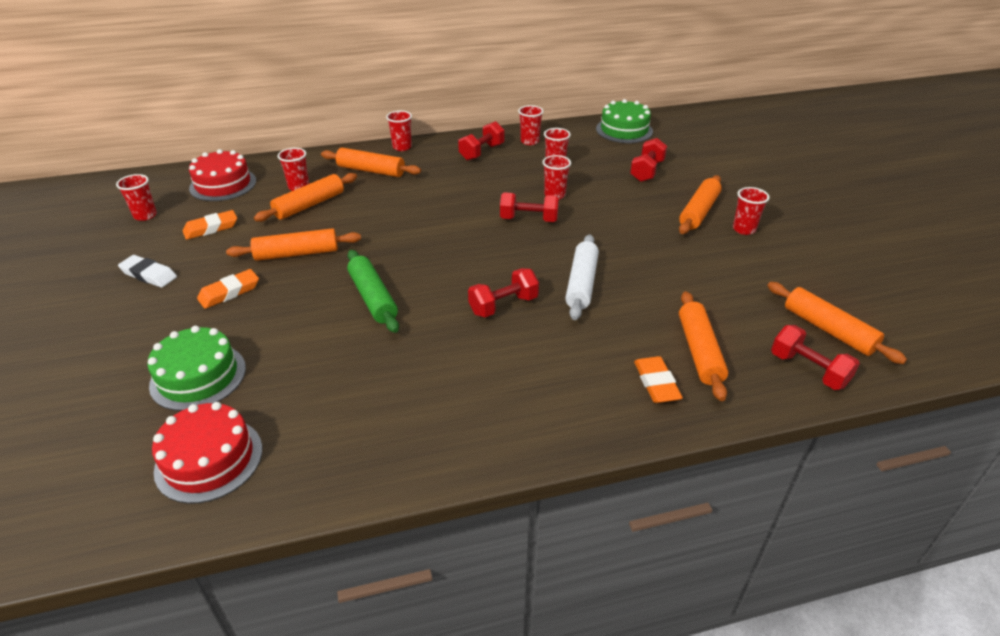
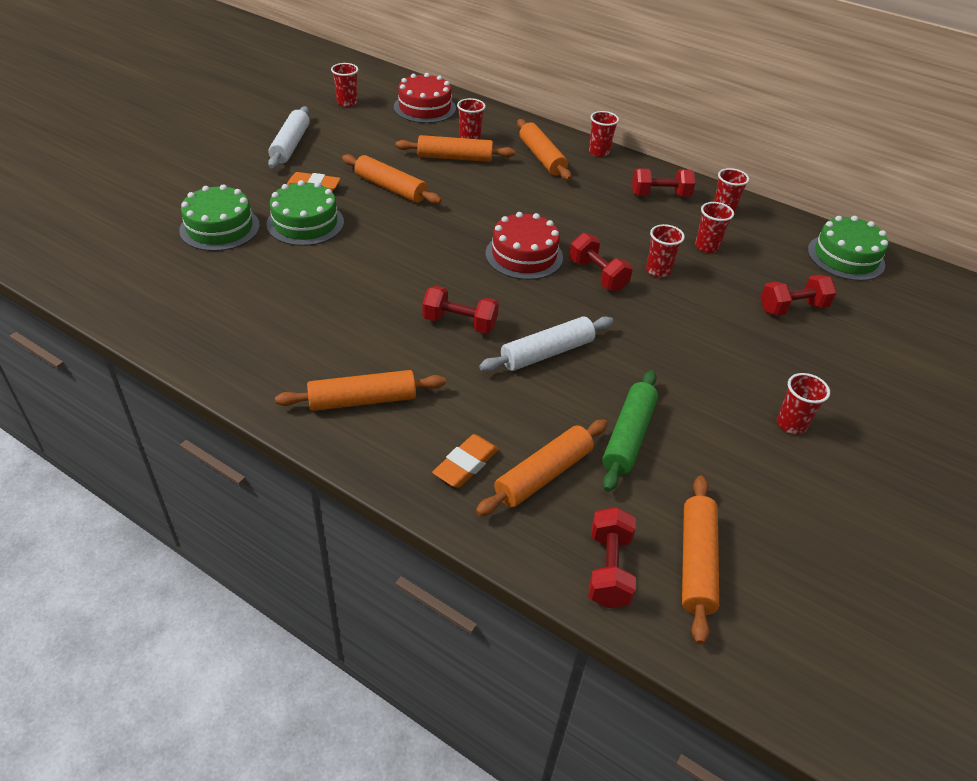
camera: 45 degrees right, 5 degrees up
(149, 275) = (290, 145): white eraser -> white rolling pin
(209, 459) = (154, 279): red cake -> red cake (524, 255)
(211, 228) = (369, 136): orange eraser -> none
(271, 321) = (305, 223): none -> green cake
(373, 298) = (385, 252): green rolling pin -> green rolling pin (628, 436)
(698, 212) = (773, 377): orange rolling pin -> orange rolling pin (362, 400)

